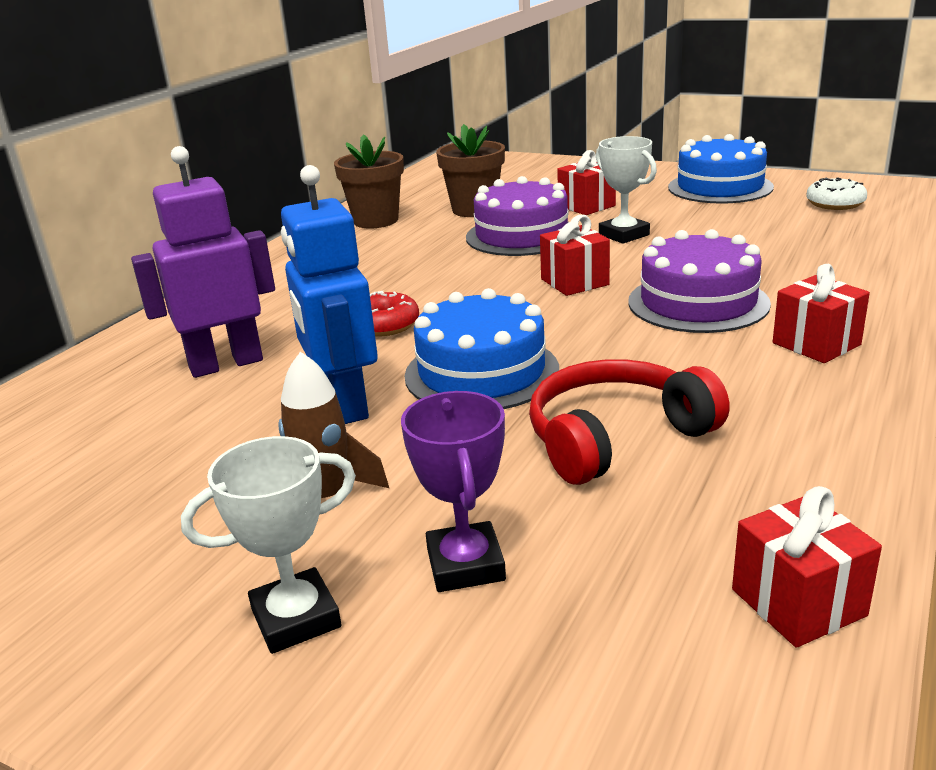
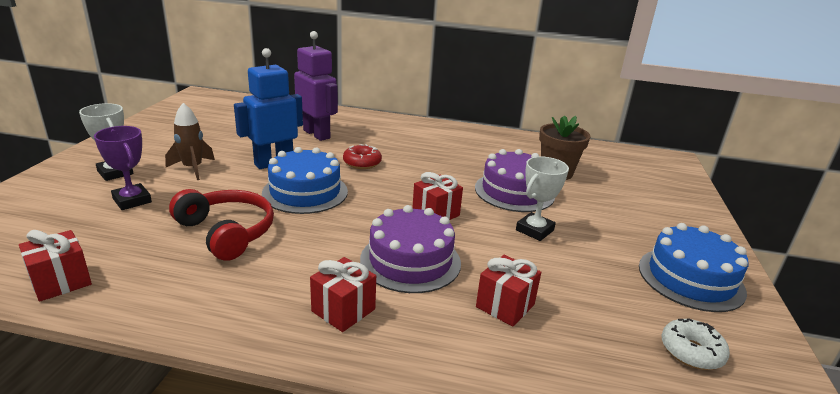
camera: 70 degrees right, 0 degrees up
(376, 221) = (517, 145): brown flower pot -> none
(465, 565) = (132, 200): purple trophy -> purple trophy turned 75 degrees clockwise
(586, 206) = (591, 213): red gift -> red gift (505, 306)

